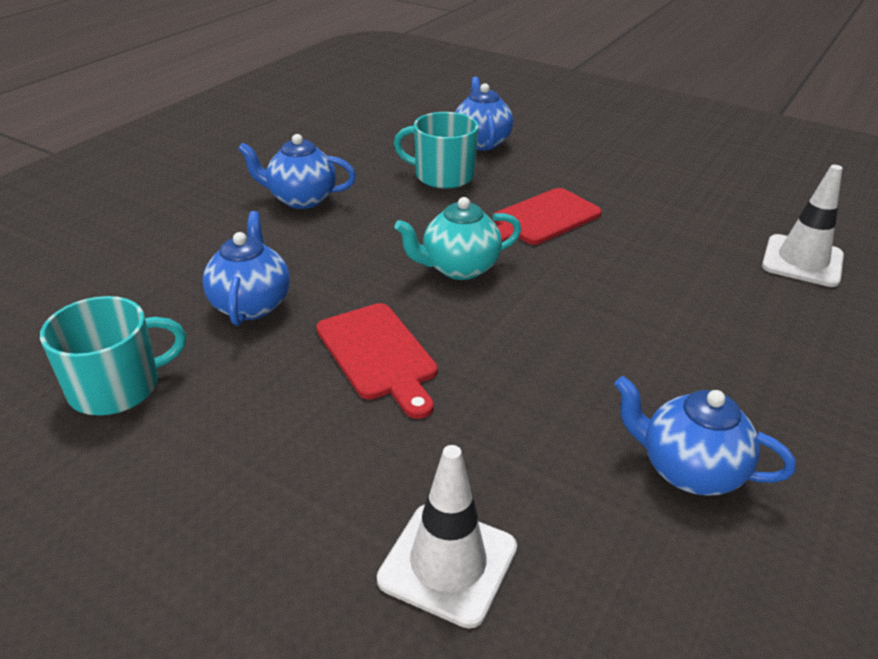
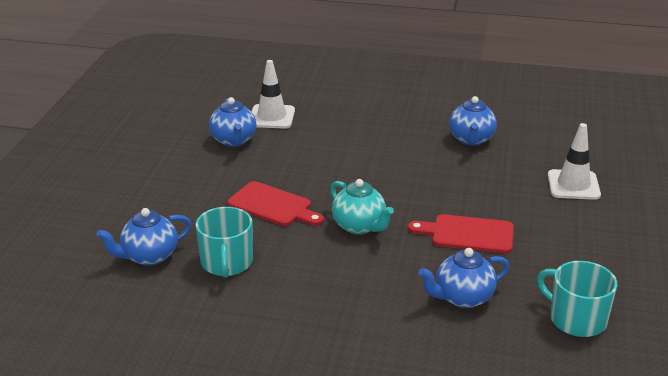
camera: 110 degrees left, 5 degrees down
(301, 199) = (310, 326): blue teapot -> blue teapot (234, 141)
(379, 355) = (468, 234): red cutting board -> red cutting board turned 120 degrees counterclockwise

